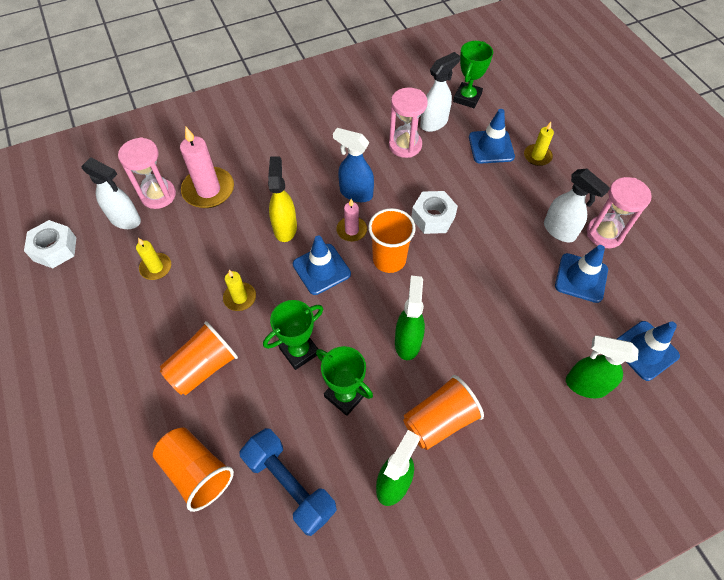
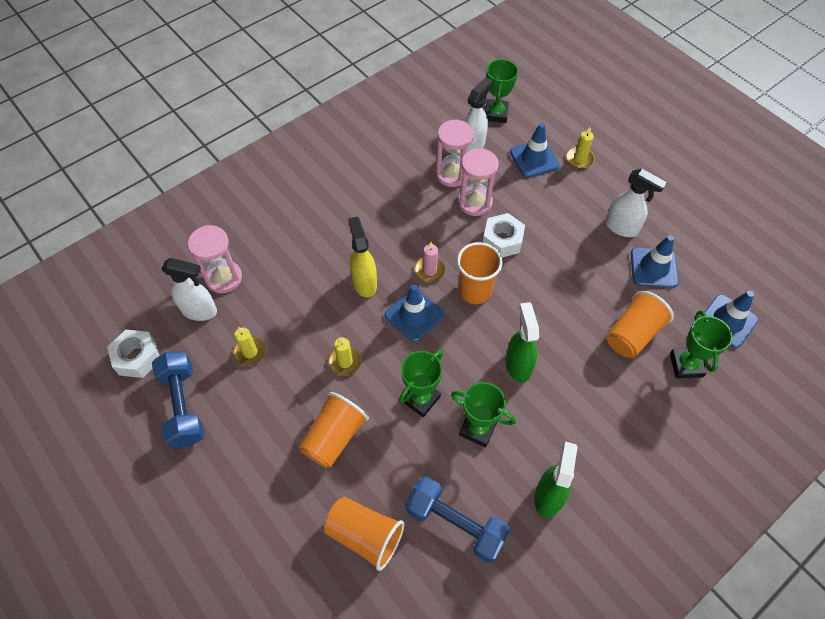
camera: 15 degrees left, 0 degrees up
(77, 302) = (183, 406): none -> blue dumbbell
(208, 190) = (273, 261): pink candle -> none
(355, 193) = (421, 233): blue spray bottle -> none
(439, 420) = (570, 429): orange cup -> orange cup (632, 334)
(585, 385) = (686, 365): green spray bottle -> green trophy
(604, 233) = (662, 221): pink hourglass -> pink hourglass (475, 202)

